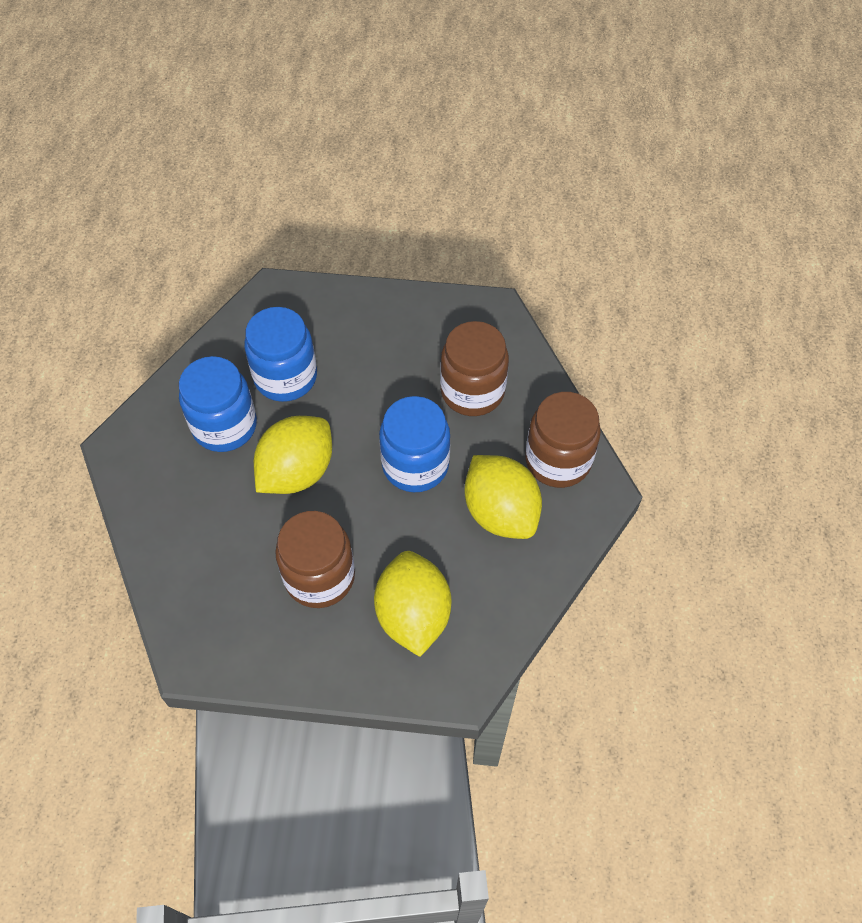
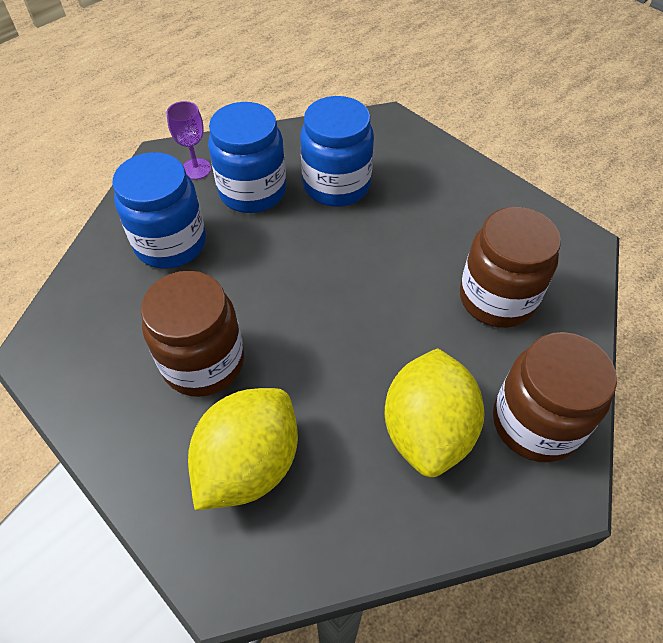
camera: 40 degrees right, 5 degrees down
(158, 437) = (196, 169): none -> purple goblet
(297, 471) = (273, 262): yellow lemon -> none
(415, 465) = (381, 326): blue jar -> blue jar (170, 243)

